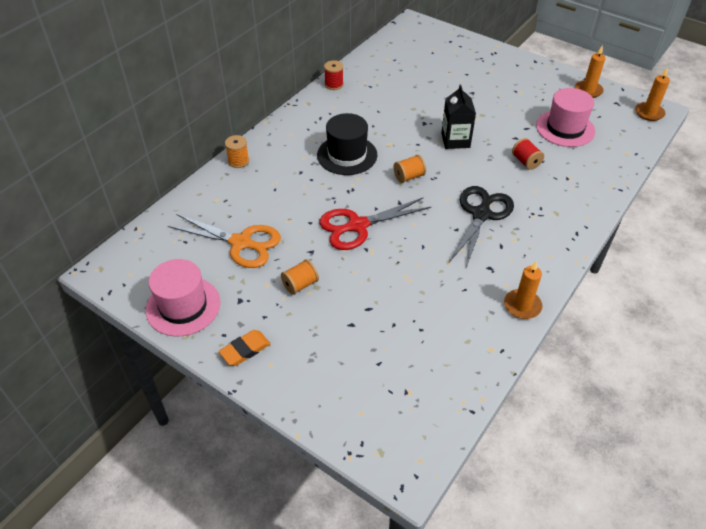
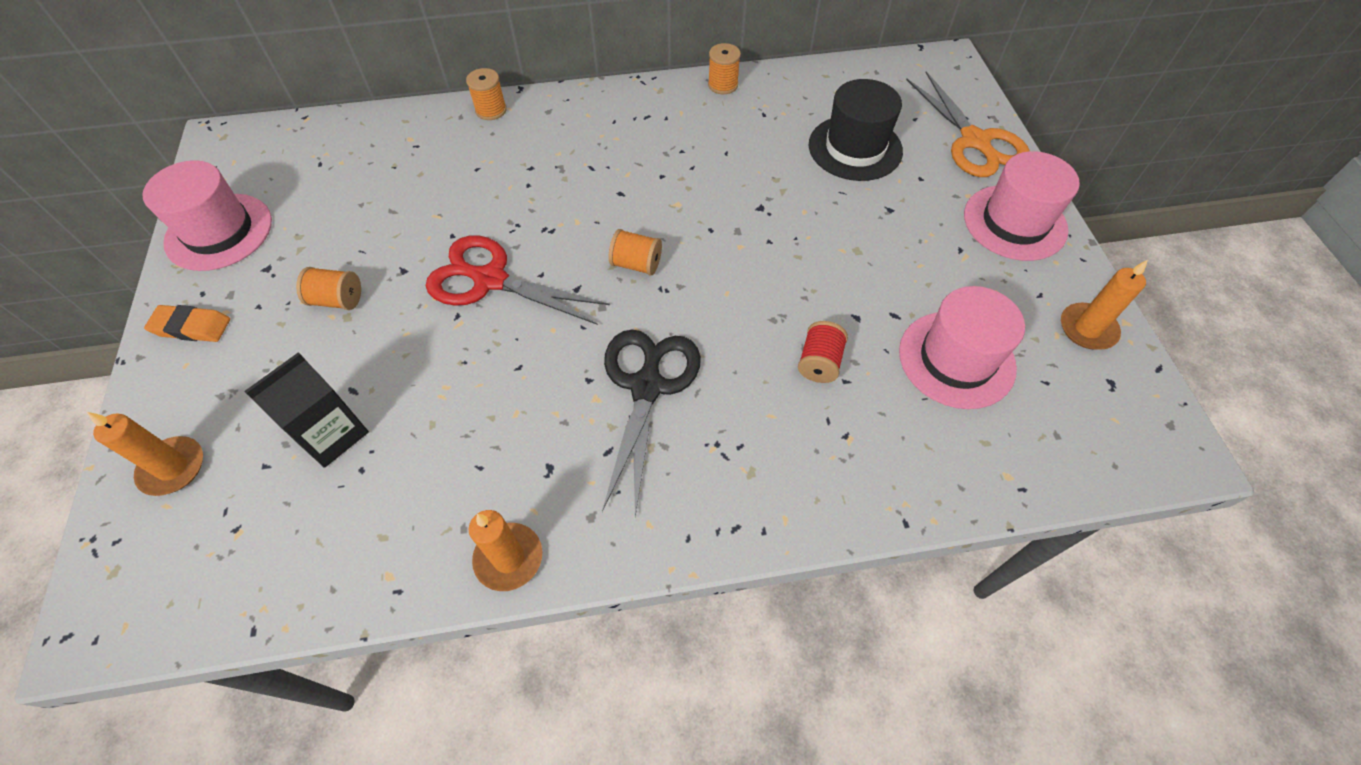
camera: 45 degrees right, 10 degrees up
(241, 243) = (359, 205): orange scissors -> orange scissors (974, 141)
(334, 84) = (723, 85): red spool -> orange spool
(347, 155) = (608, 183): black hat -> black hat (855, 148)
(455, 140) = (766, 259): black carton -> black carton (332, 434)
(481, 215) = (647, 387): black scissors -> black scissors turned 60 degrees counterclockwise
(519, 69) = (1014, 222): none -> pink hat
(649, 113) = (1151, 442): orange candle -> orange candle (172, 468)

